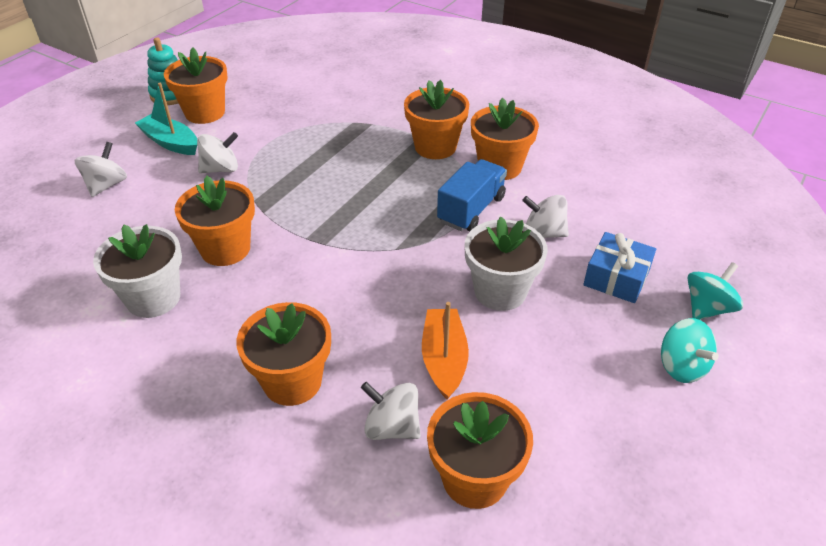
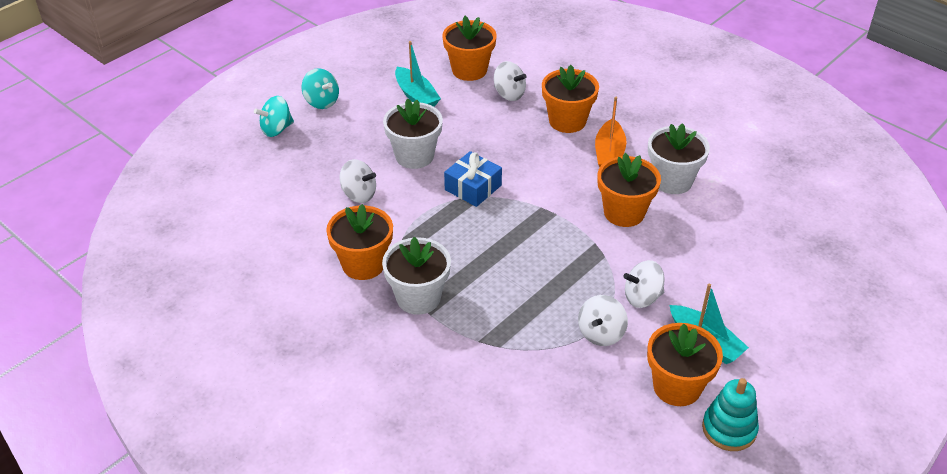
camera: 170 degrees left, 0 degrees up
(106, 185) = (753, 292): white spinning top -> white spinning top (601, 333)
(435, 147) = (418, 298): orange flower pot -> white flower pot
(444, 359) = (469, 121): orange boat -> orange boat (609, 154)
(471, 210) = (409, 223): blue truck -> none
(543, 400) = (416, 96): none -> turquoise boat
(616, 278) = (324, 155): blue gift -> blue gift (473, 187)
(681, 366) = (321, 102): turquoise spinning top -> turquoise spinning top turned 150 degrees clockwise

